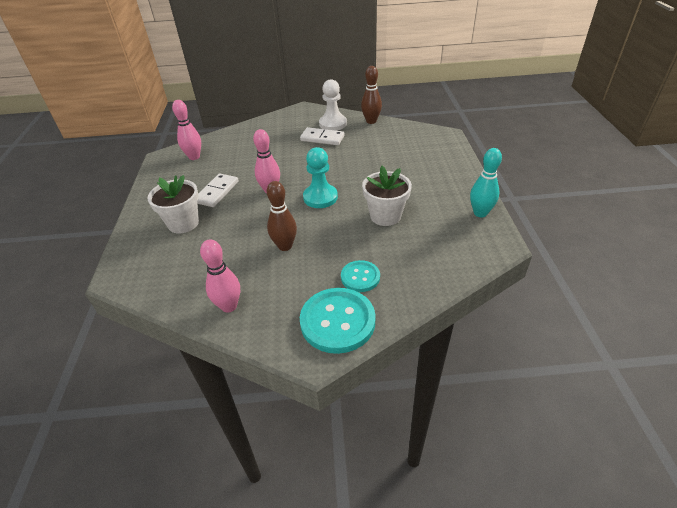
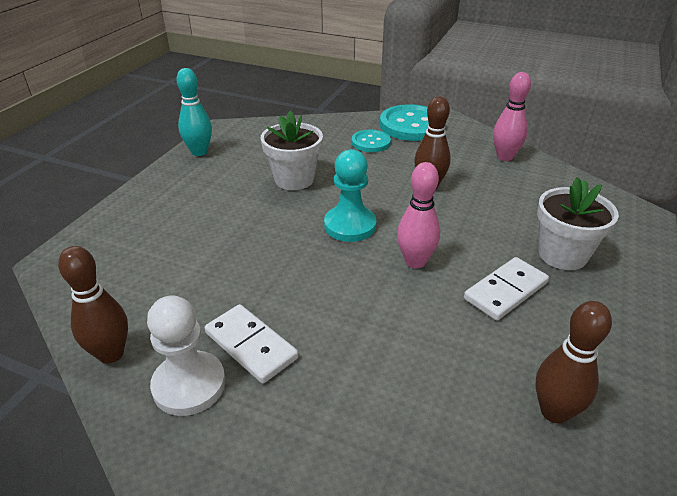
camera: 155 degrees left, 5 degrees down
(194, 157) = (554, 412): pink bowling pin -> brown bowling pin

